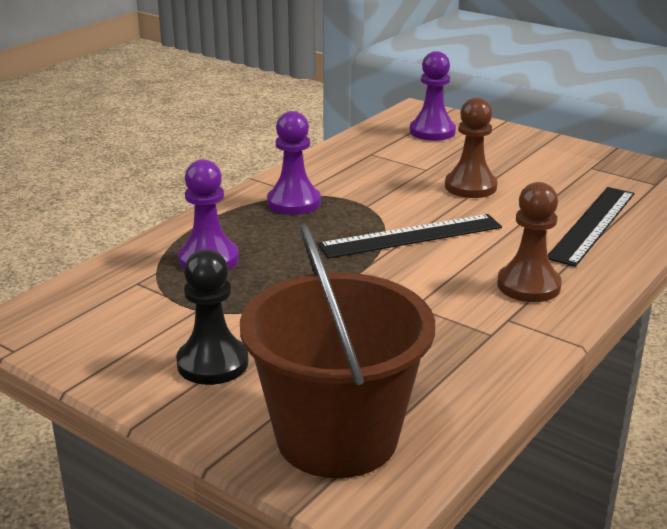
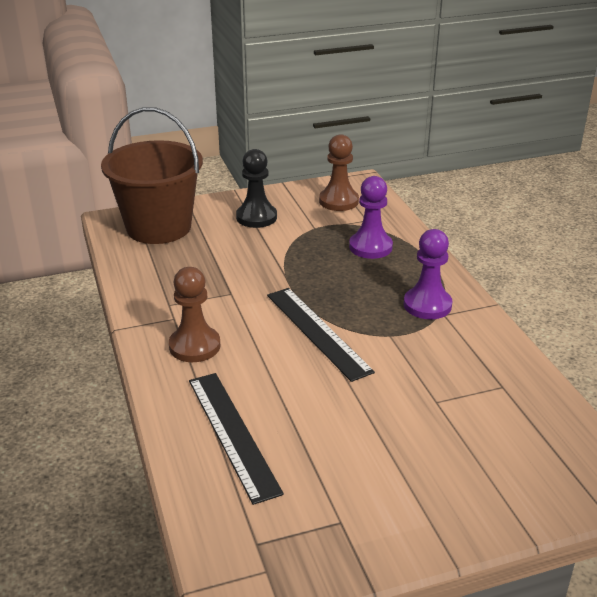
camera: 125 degrees right, 5 degrees up
(411, 236) = (317, 332): black ruler -> black ruler turned 45 degrees counterclockwise
(432, 132) = (535, 456): purple pawn -> none
(470, 187) = (373, 407): brown pawn -> brown pawn (338, 201)

